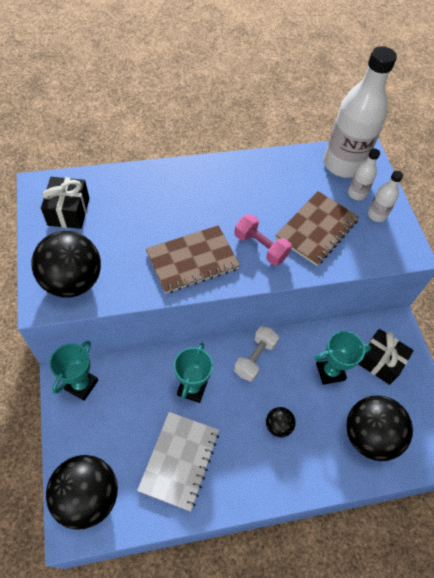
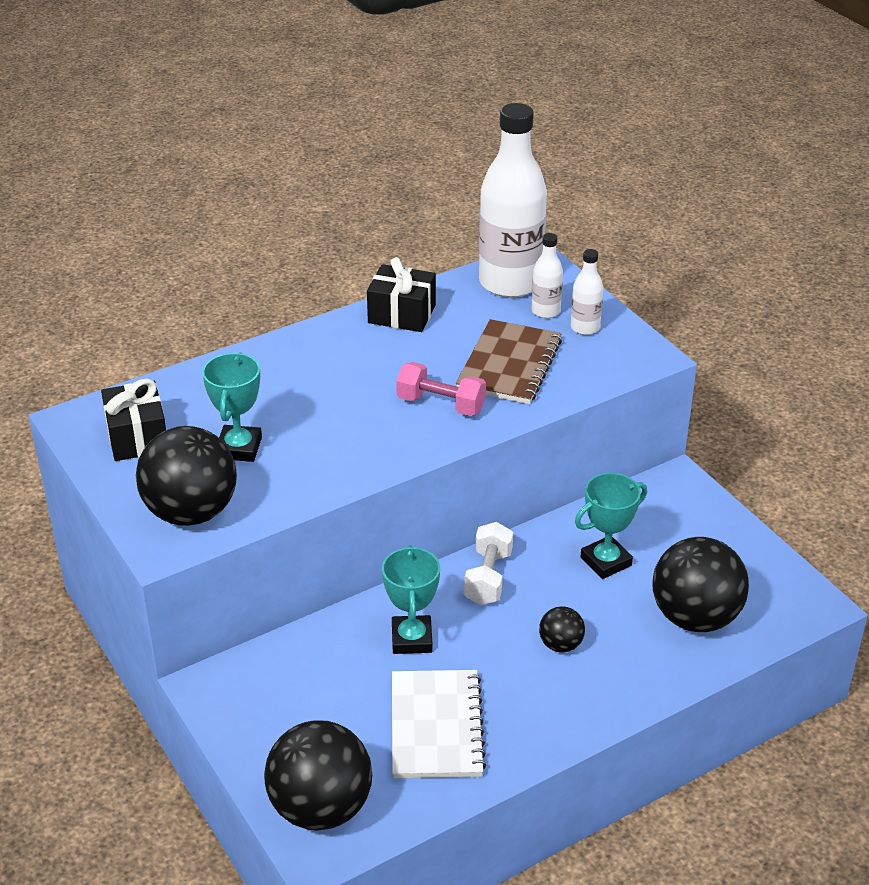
camera: 15 degrees left, 20 degrees down
(81, 384) = (239, 684): turquoise trophy -> turquoise trophy (239, 448)
(192, 260) = (352, 444): brown notebook -> none
(379, 361) = (671, 530): black gift -> black gift (401, 314)

